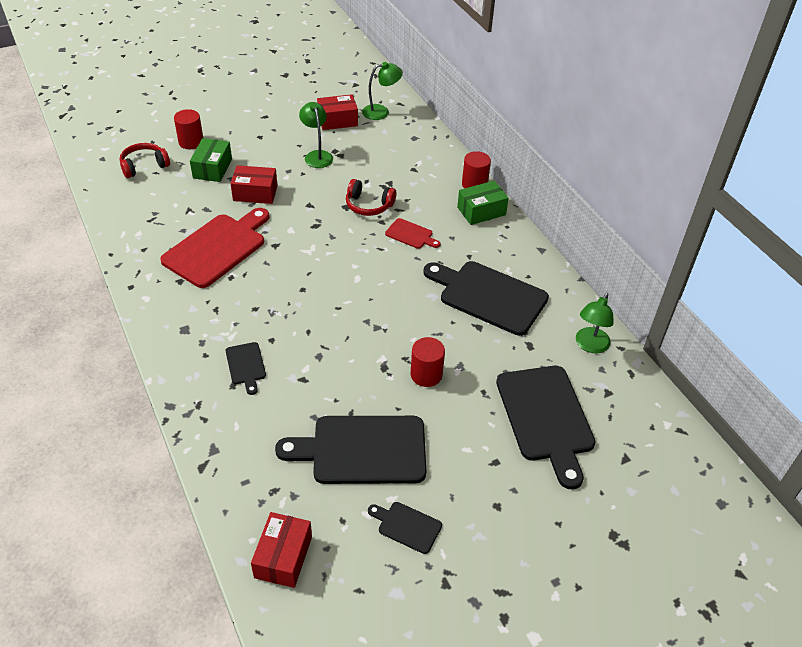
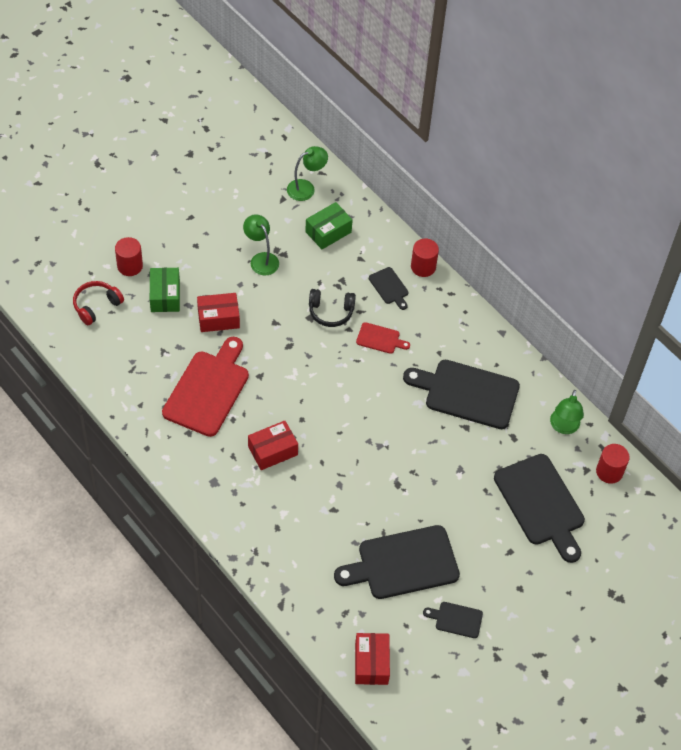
camera: 15 degrees left, 10 degrees up
(246, 365) = (281, 507): black cutting board -> black cutting board (389, 287)
(337, 120) = (266, 208): red box -> red box (272, 451)
(368, 205) = (331, 312): red headphones -> black headphones
(426, 374) = (434, 484): red cylinder -> red cylinder (609, 472)
(481, 211) = (437, 298): green box -> green box (328, 232)

